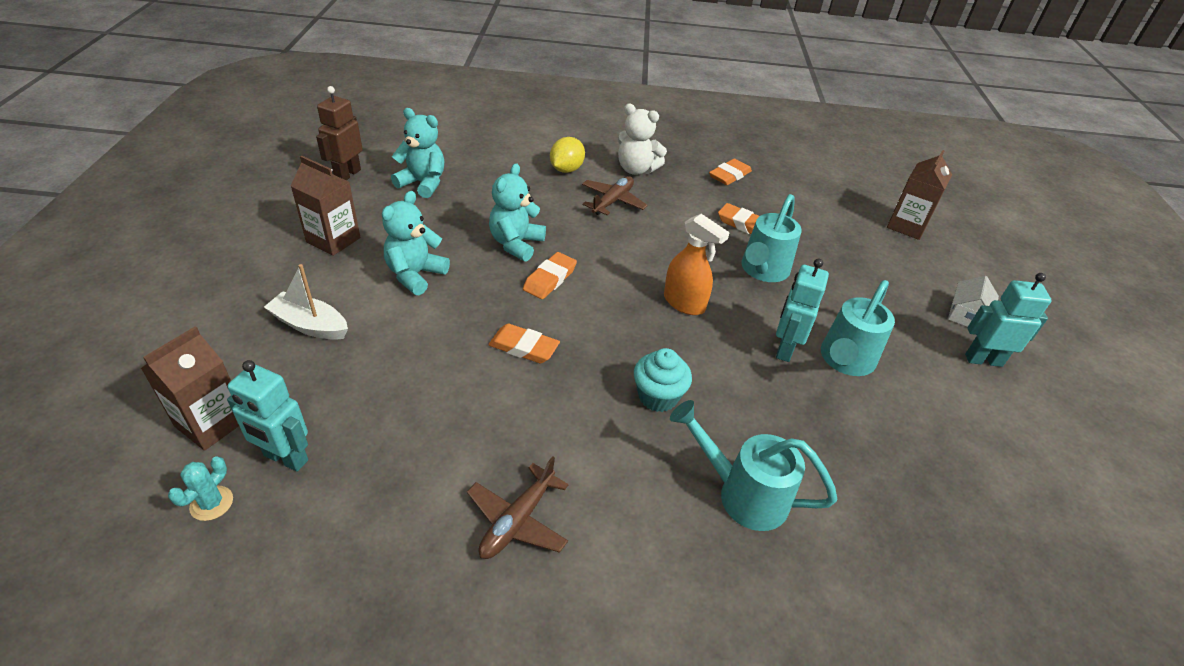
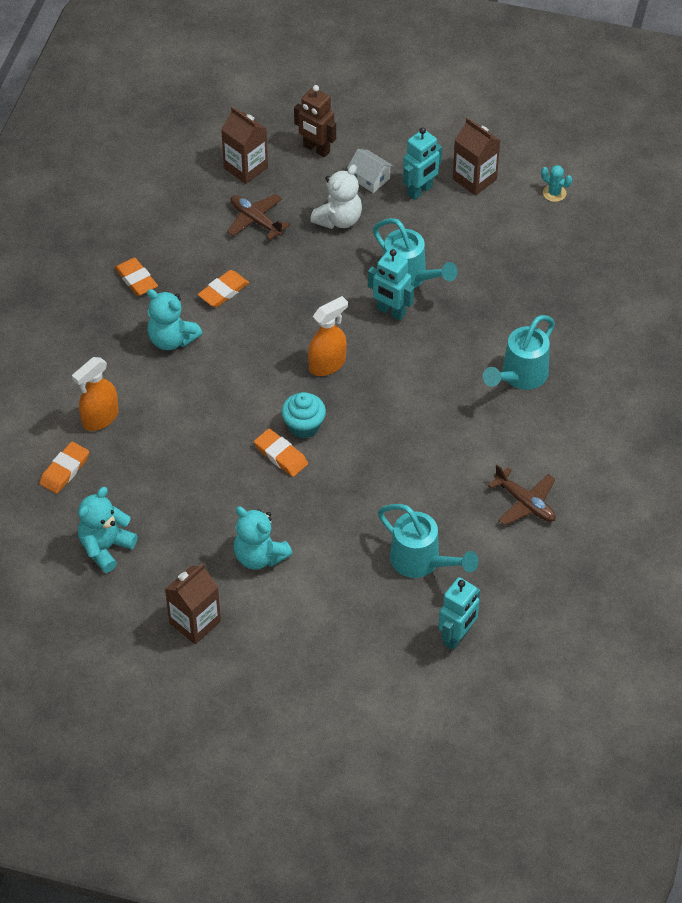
camera: 75 degrees left, 10 degrees up
(211, 423) = (417, 687): brown carton -> brown carton (474, 179)
(211, 503) = (490, 675): turquoise cactus -> turquoise cactus (554, 193)
(310, 325) = (316, 632): white boat -> none
(347, 174) = (76, 616): brown robot -> brown robot (316, 149)
(516, 244) = (225, 475): turquoise teddy bear -> turquoise teddy bear (172, 339)
(524, 347) = (364, 483): orange eraser -> orange eraser (64, 470)
(566, 169) = (100, 418): yellow lemon -> orange spray bottle
(612, 201) = (167, 388): brown plane -> brown plane (255, 220)
(636, 169) = (111, 357): white teddy bear -> white teddy bear (338, 219)
(658, 396) = (429, 405): turquoise cupcake -> turquoise cupcake (304, 426)
(762, 271) = (293, 297): turquoise watering can -> turquoise watering can (421, 562)
(983, 360) = (420, 191): turquoise robot -> turquoise robot turned 150 degrees counterclockwise

